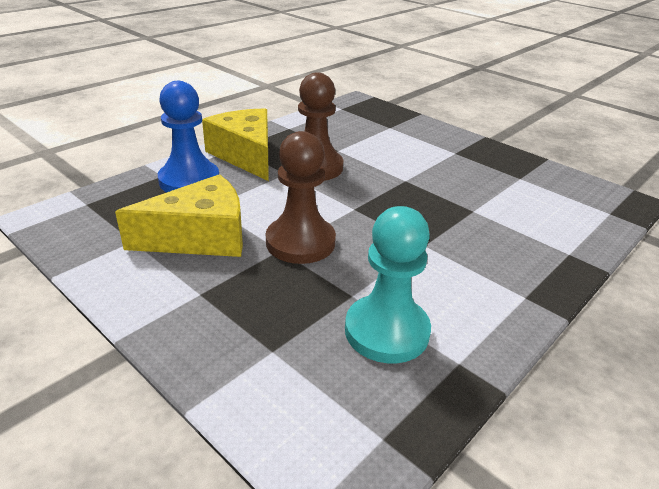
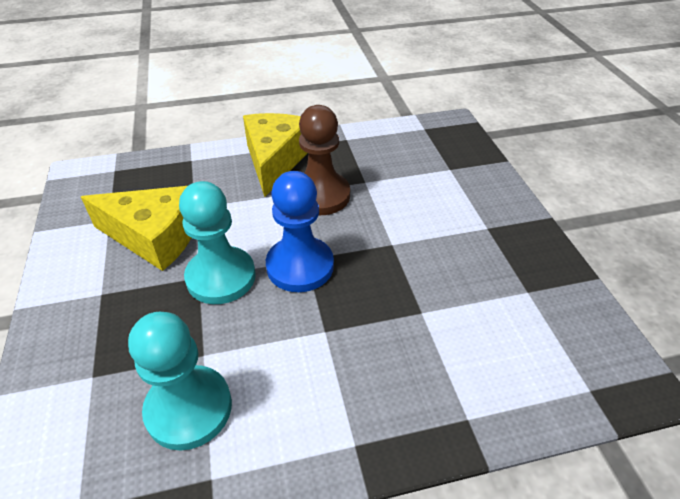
camera: 35 degrees right, 10 degrees up
(189, 180) = (204, 173): blue pawn -> blue pawn (300, 266)
(300, 242) = (221, 277): brown pawn -> turquoise pawn

